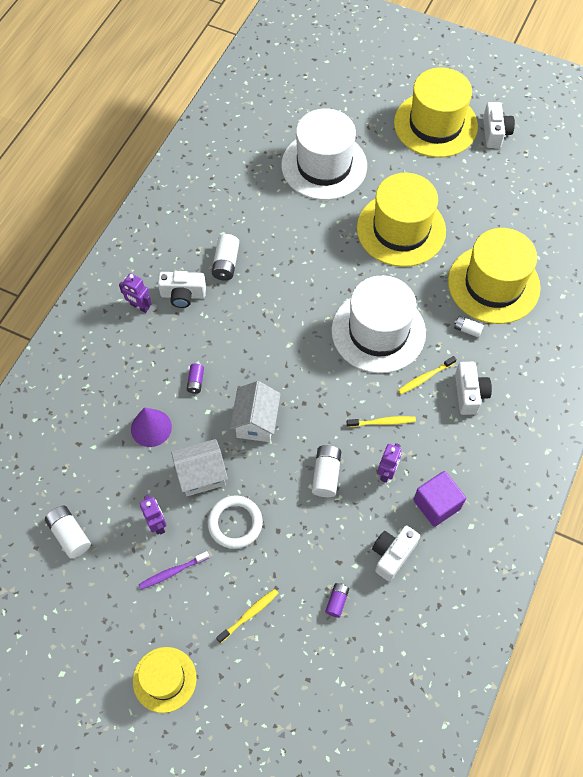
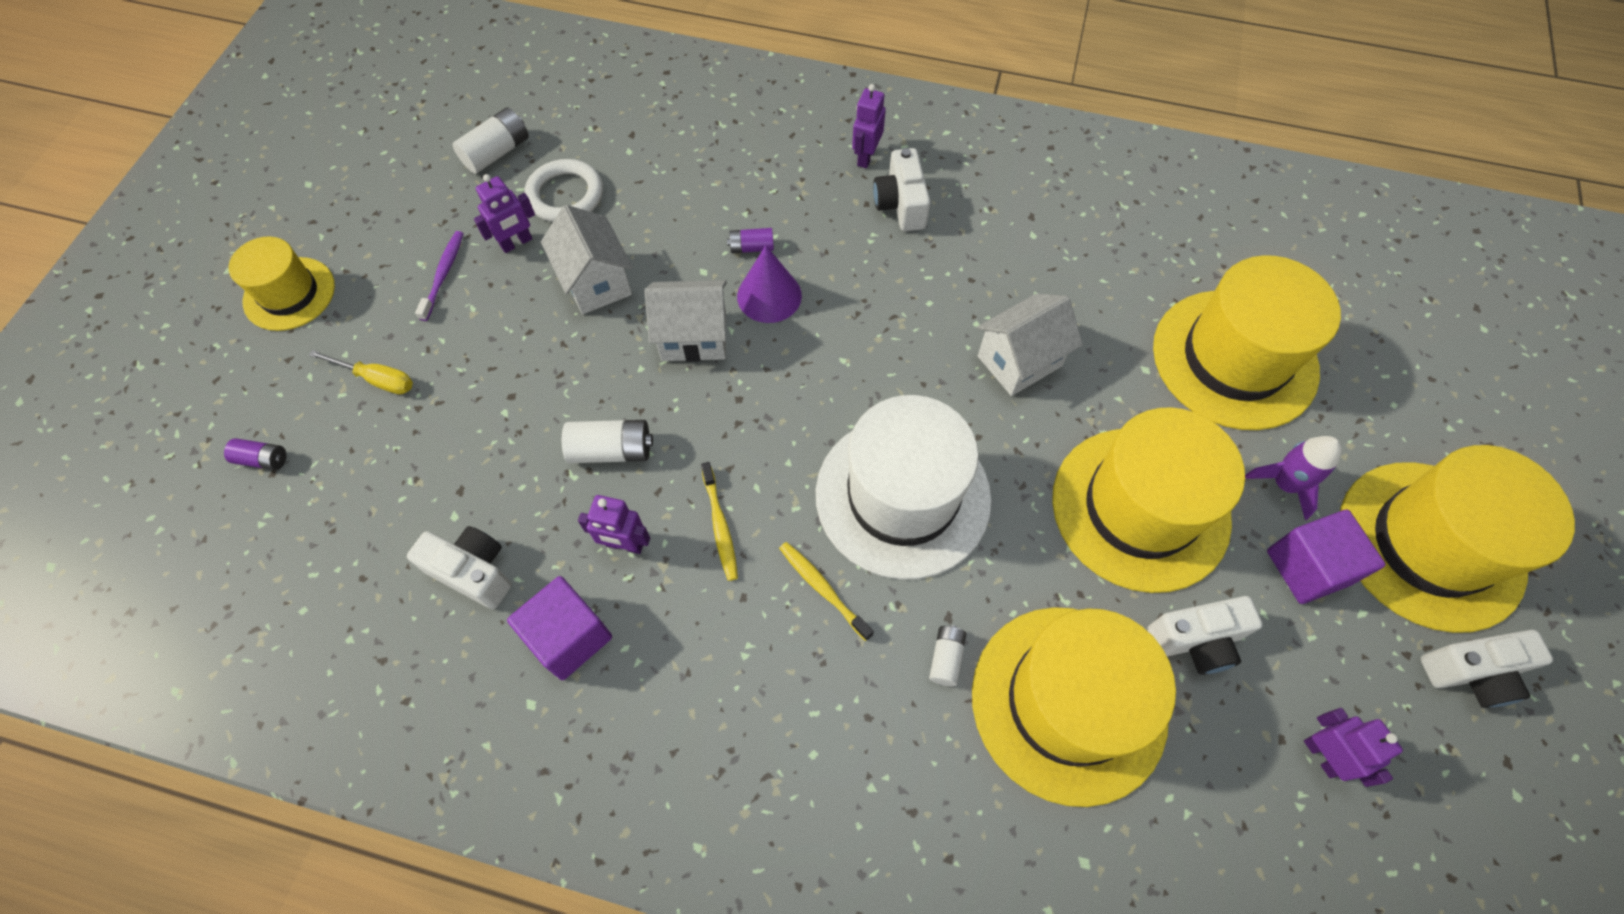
camera: 80 degrees right, 0 degrees up
(151, 428) = (666, 208): purple cone -> purple cone (769, 296)
(172, 572) = (443, 274): purple toothbrush -> purple toothbrush turned 45 degrees clockwise
(226, 263) = (976, 249): white battery -> none
(235, 523) = (521, 337): white ring -> white ring (565, 195)
(249, 614) = (377, 379): yellow toothbrush -> yellow screwdriver
(306, 260) = (1019, 361): none -> white house
(324, 165) = (1234, 359): white hat -> yellow hat
(337, 601) = (393, 496): purple battery -> purple battery (263, 459)
(397, 168) = (1284, 484): none -> purple rocket
(440, 173) = (1307, 567): none -> purple cube
(469, 393) = (803, 675): white camera -> white camera (1196, 641)
(525, 197) = (1322, 755): none -> purple robot

